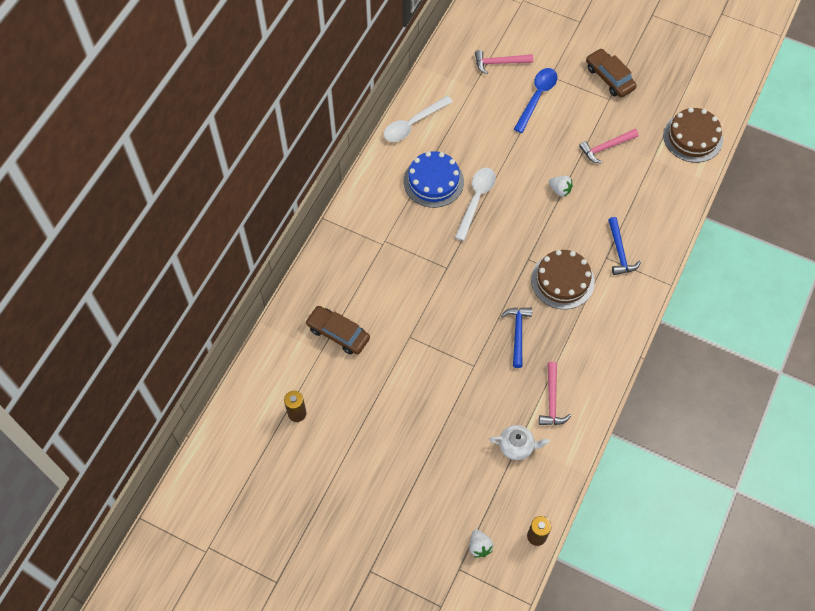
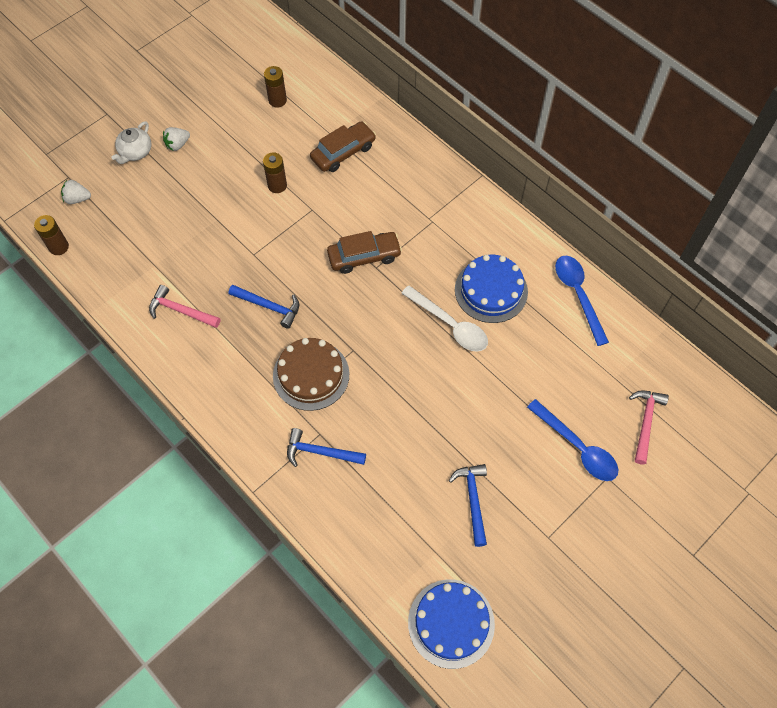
camera: 110 degrees right, 0 degrees up
(395, 375) = (277, 185): none -> brown battery
(413, 124) = (578, 295): white spoon -> blue spoon
(517, 446) = (151, 262): white teapot -> white teapot (135, 152)
(560, 190) = (430, 419): white strawberry -> white strawberry (177, 145)
(606, 147) = (472, 500): pink hammer -> blue hammer
(609, 78) = (583, 553): brown car -> brown car (364, 256)
(693, 137) = (451, 623): brown cake -> blue cake

